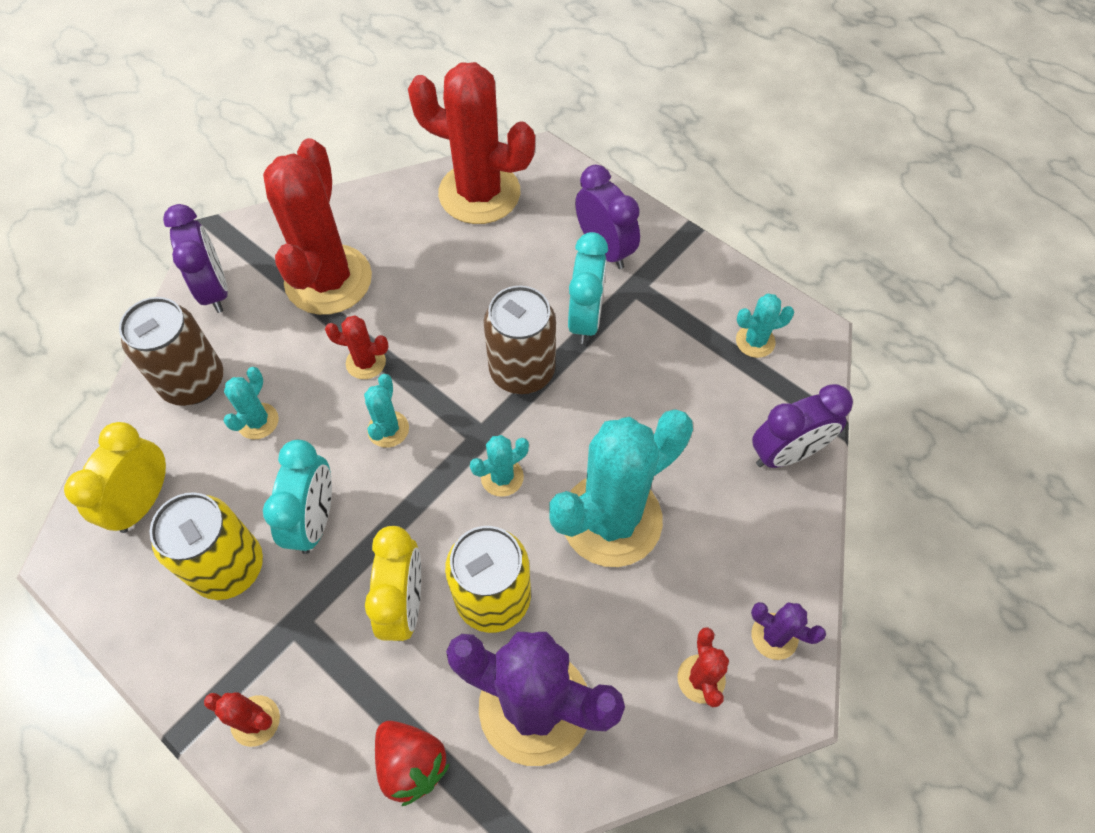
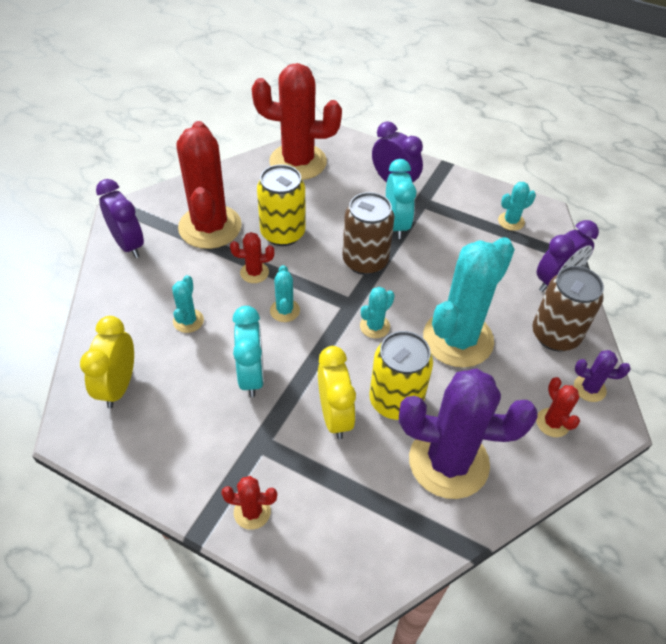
camera: 15 degrees left, 10 degrees down
(193, 382) = (131, 304): brown can -> brown can (555, 335)
(229, 567) = (198, 416): yellow can -> yellow can (283, 233)
(411, 764) = (376, 515): red strawberry -> none

